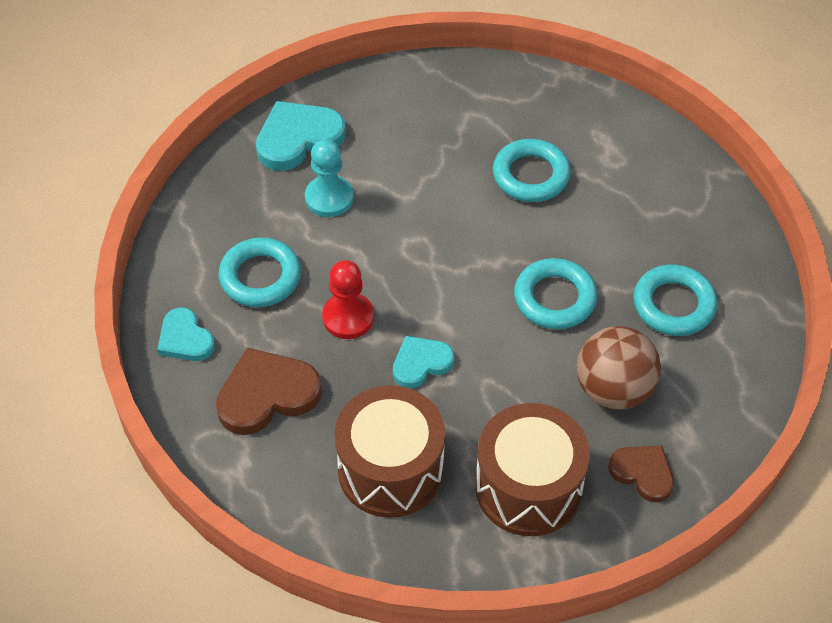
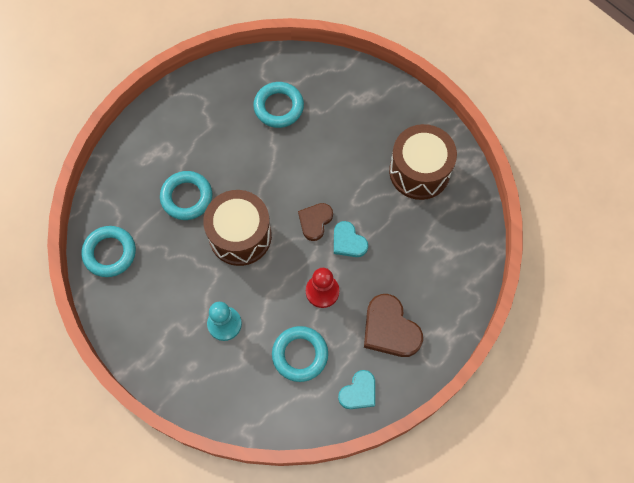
camera: 100 degrees left, 15 degrees up
(298, 138) = (171, 357): turquoise heart -> none
(390, 469) = (425, 246): brown drum -> brown drum (240, 236)
(554, 298) = (285, 172): turquoise ring -> turquoise ring (110, 253)
(613, 389) = (345, 134): brown ball -> none
(643, 473) = (397, 115): brown heart -> brown heart (315, 221)

